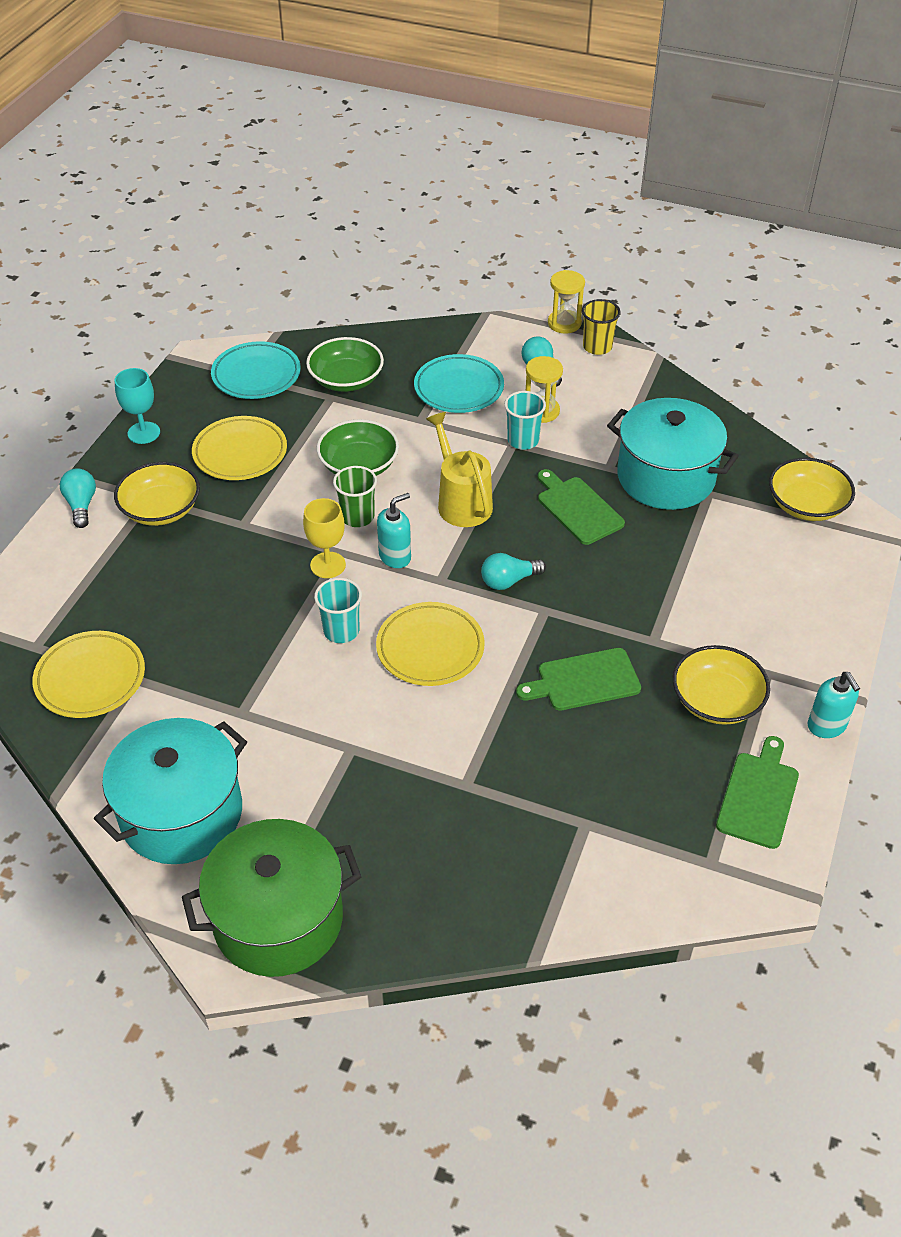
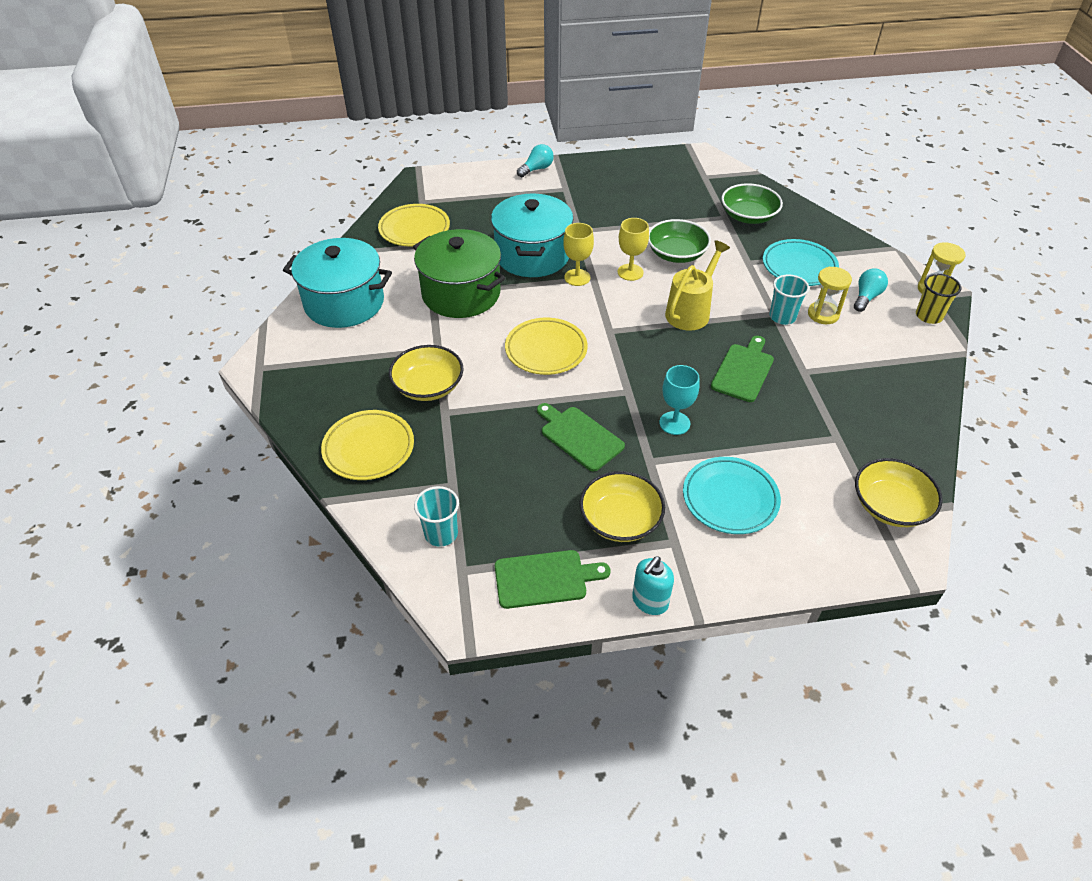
camera: 60 degrees right, 0 degrees up
(144, 433) = (614, 164): turquoise goblet -> turquoise goblet (674, 423)
(161, 509) = (560, 196): yellow bowl -> yellow bowl (428, 386)
(240, 453) = (636, 204): yellow plate -> yellow plate (369, 448)
(256, 375) = (709, 181): turquoise plate -> turquoise plate (730, 499)
(278, 919) = (294, 372): green pot -> green pot (461, 294)
(341, 631) = (528, 306): turquoise cup -> turquoise cup (441, 533)
(357, 517) = (630, 272): green cup -> yellow goblet
(395, 557) = (611, 302): turquoise soap dispenser -> none
(508, 581) = (639, 363): turquoise light bulb -> none
(666, 477) = (828, 406): turquoise pot -> turquoise pot (532, 255)

